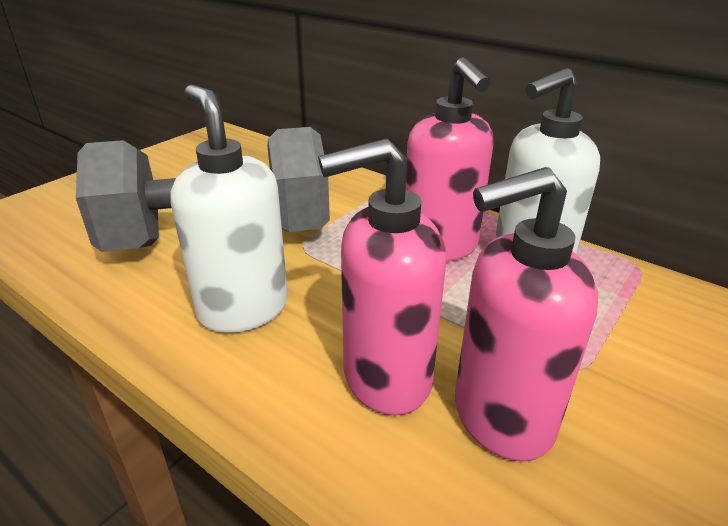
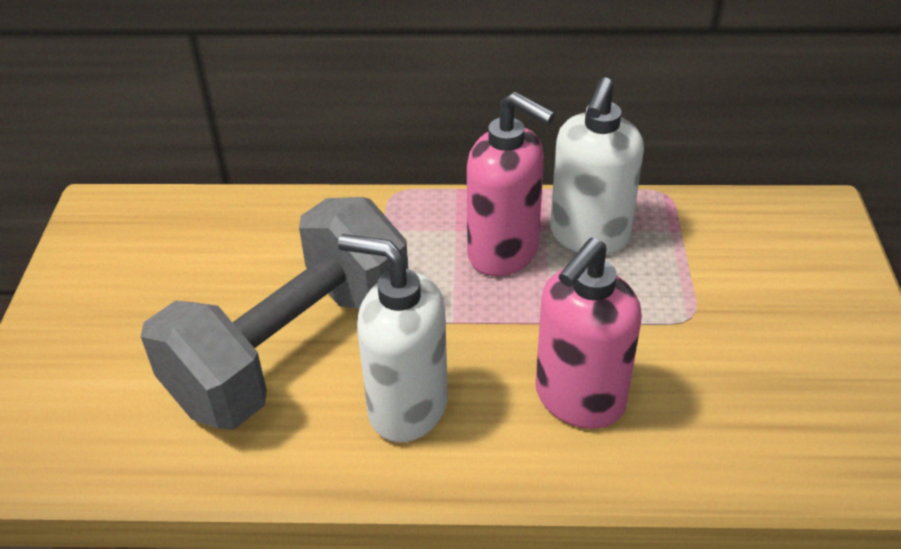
camera: 35 degrees left, 10 degrees up
(501, 417) = (676, 382): pink soap dispenser -> none

